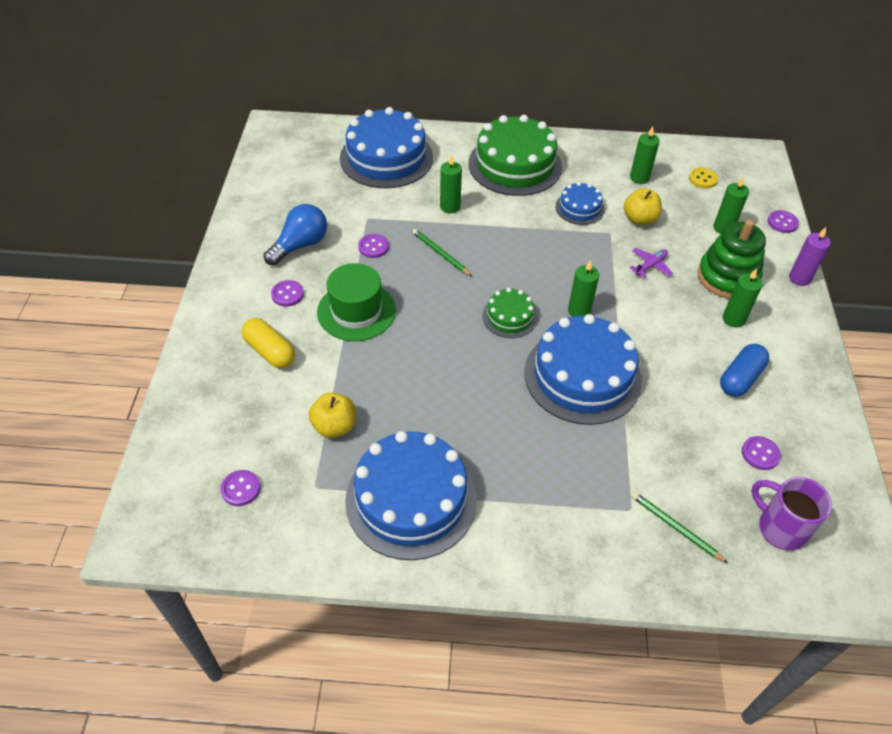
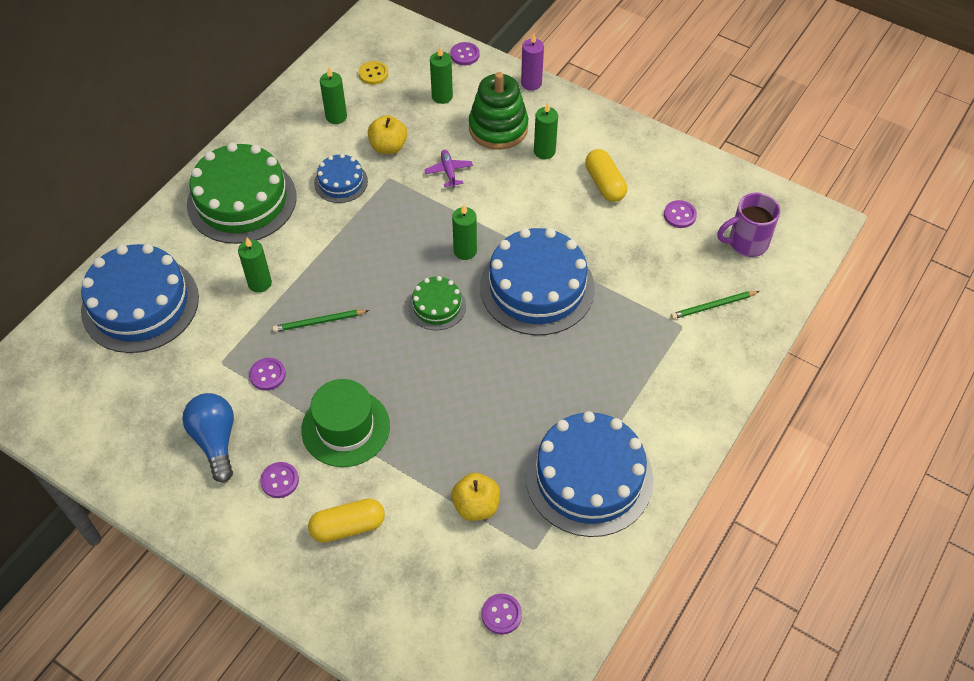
camera: 60 degrees left, 5 degrees up
(740, 378) = (604, 184): blue capsule -> yellow capsule

